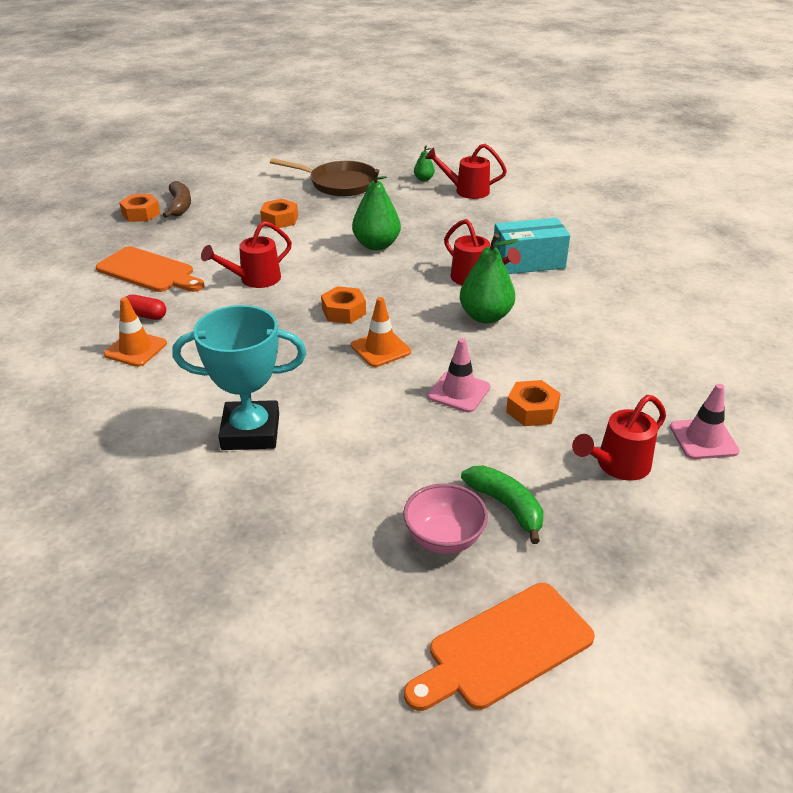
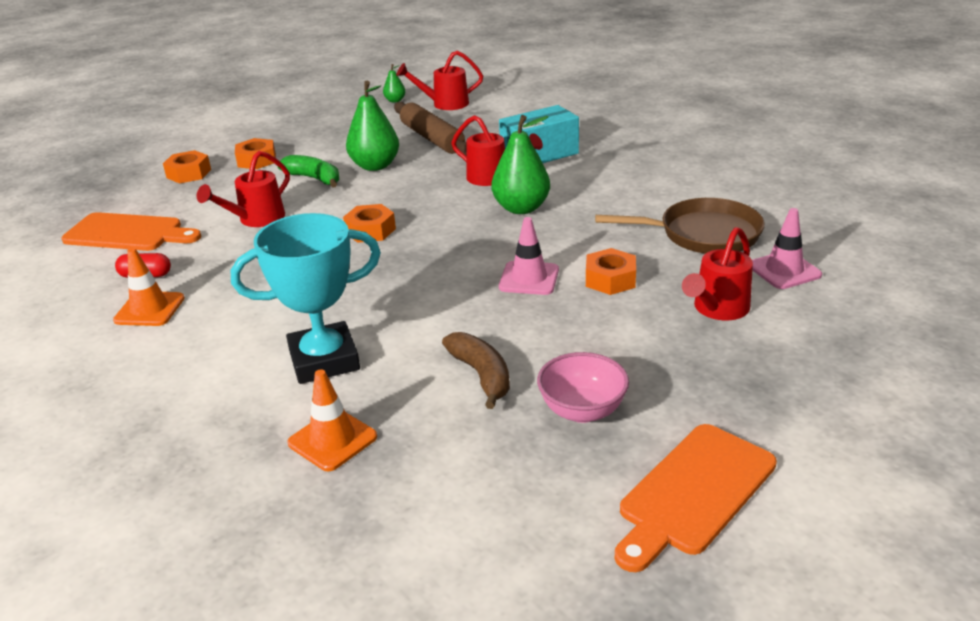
camera: 15 degrees left, 5 degrees down
(141, 213) = (91, 181): orange nut -> orange nut (189, 173)
(179, 206) = (134, 166): brown banana -> brown banana (481, 375)
(339, 184) = (306, 118): brown pan -> brown pan (703, 234)
(381, 349) = (428, 256): orange traffic cone -> orange traffic cone (332, 440)
(439, 226) = (432, 138): none -> brown rolling pin
(506, 506) = (629, 368): green banana -> green banana (314, 178)

